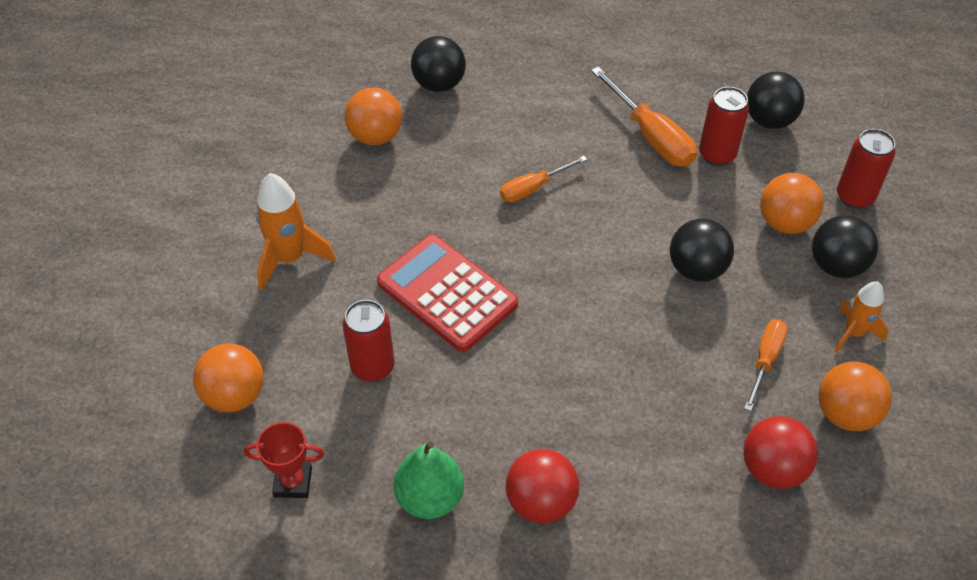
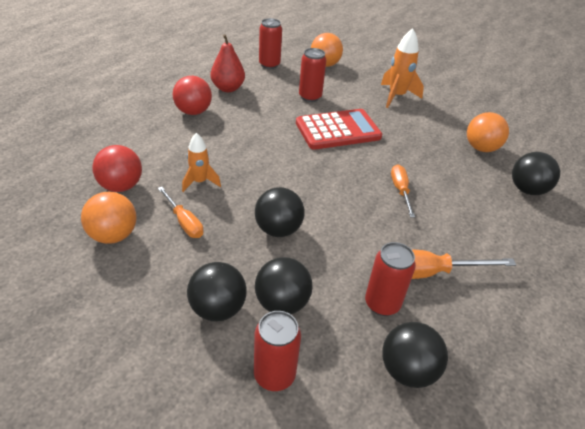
camera: 115 degrees right, 10 degrees down
(293, 482) = (269, 64): red trophy -> red can
(430, 498) = (228, 88): green pear -> red pear
(785, 223) = (282, 303): orange ball -> black ball
(853, 333) = (158, 278): orange rocket -> orange rocket (200, 182)

